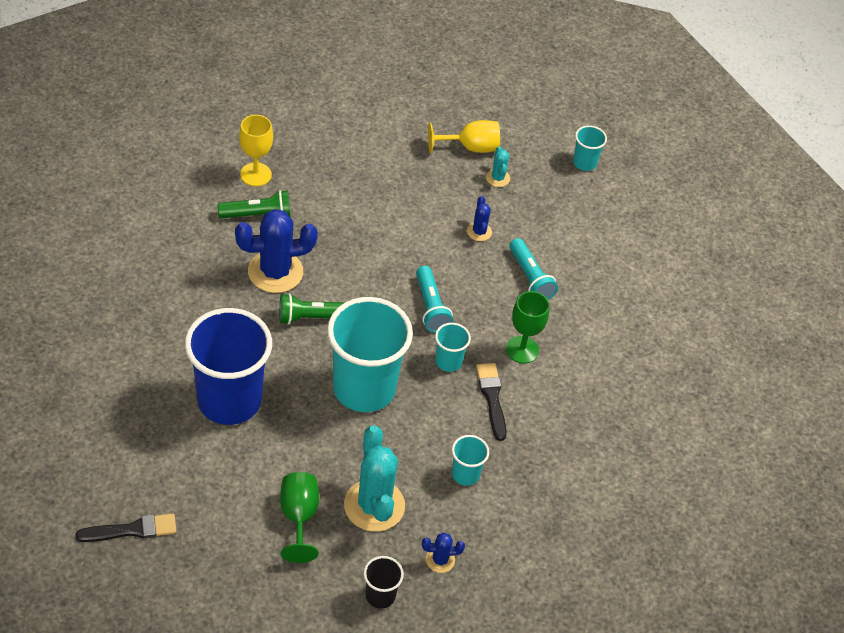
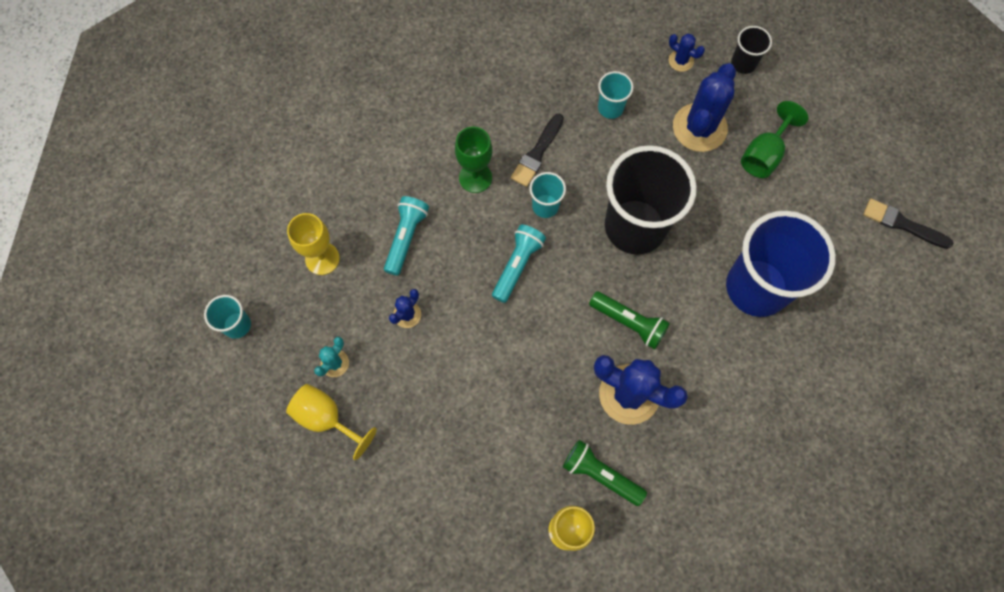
camera: 135 degrees left, 20 degrees up
(364, 388) = (635, 227): turquoise cup -> black cup
(374, 505) = (699, 128): turquoise cactus -> blue cactus
(574, 231) = (322, 259): none -> yellow goblet

